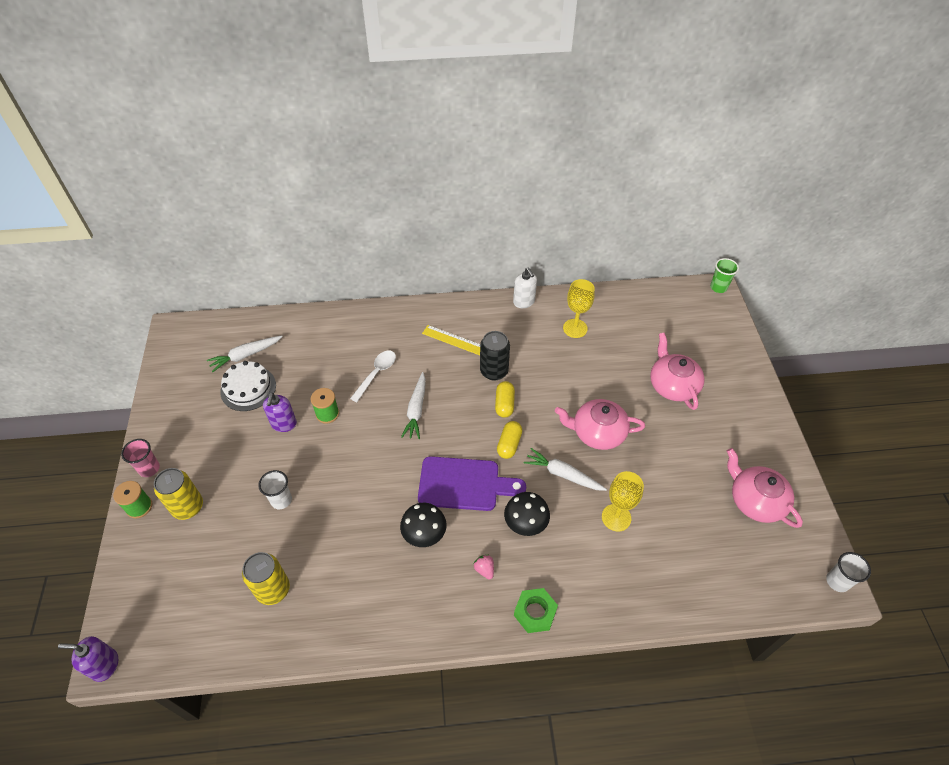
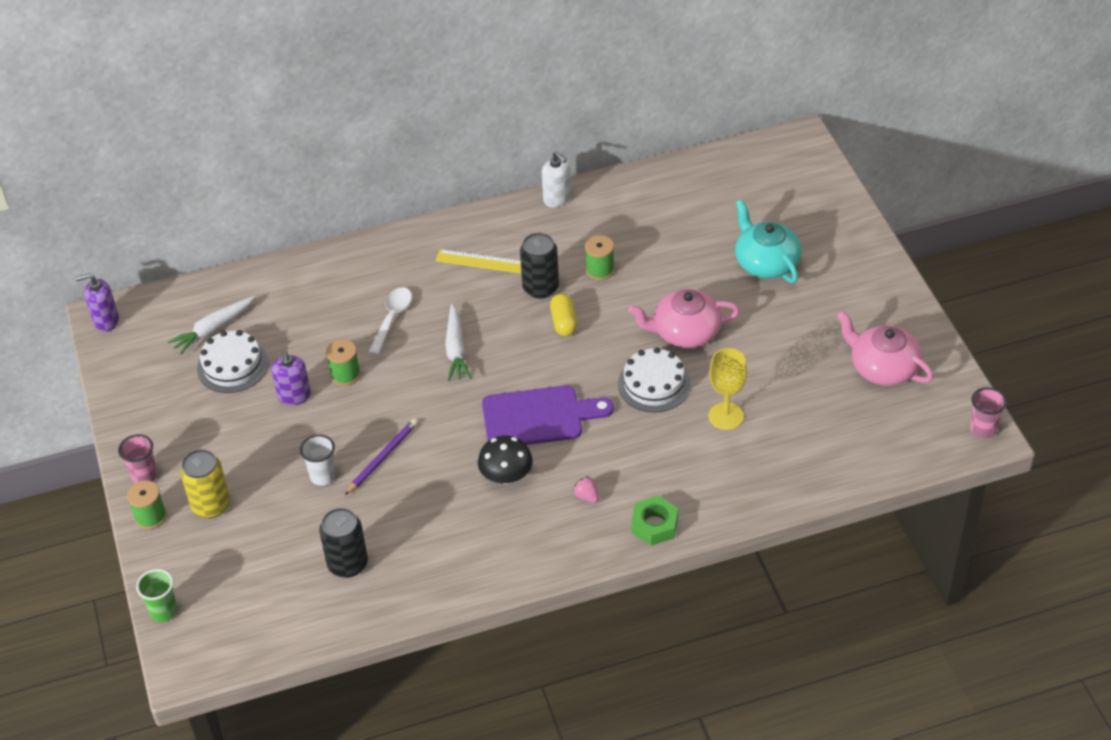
camera: 10 degrees left, 5 degrees down
(105, 665) = (183, 671): purple soap dispenser -> purple soap dispenser (106, 321)
(273, 589) = (347, 564): yellow can -> black can
(332, 494) = (382, 458): none -> purple pencil
(509, 444) = (581, 365): yellow capsule -> none
(526, 522) = (622, 441): black mushroom -> none
(542, 365) = (600, 270): none -> green spool
(563, 474) = (654, 384): white carrot -> white cake
(575, 328) = (631, 219): yellow goblet -> none
(672, 385) = (766, 262): pink teapot -> turquoise teapot
(718, 287) = (804, 136): green cup -> green cup (164, 611)
(837, 581) = (983, 429): white cup -> pink cup

